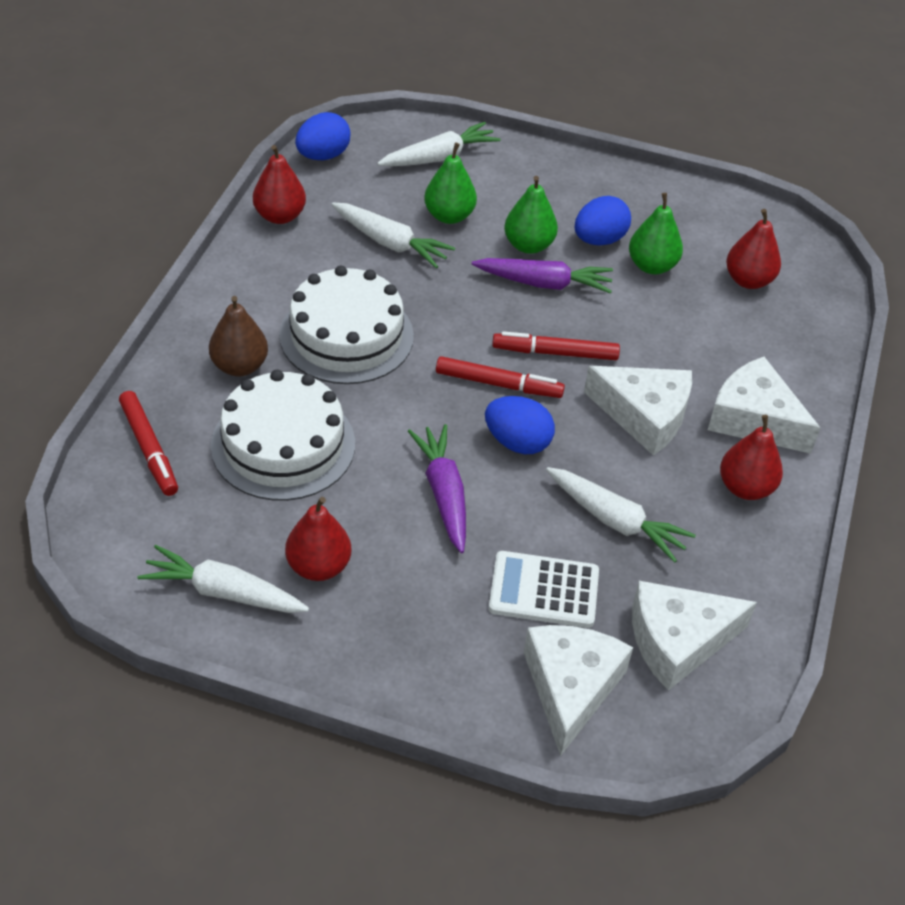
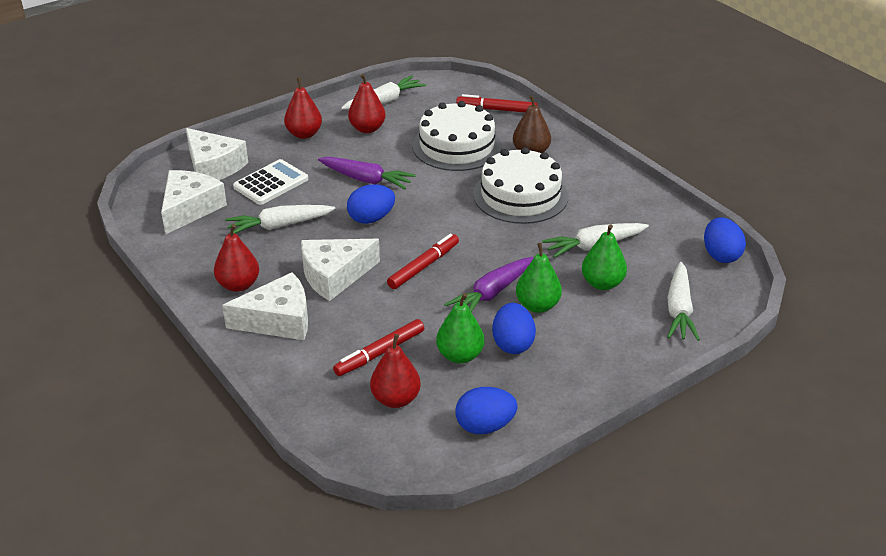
camera: 130 degrees right, 10 degrees down
(280, 216) = (661, 212): red pear -> red pear (304, 134)
(498, 384) = (422, 232): red marker -> red marker (380, 353)
(713, 215) = (485, 426): none -> blue egg

